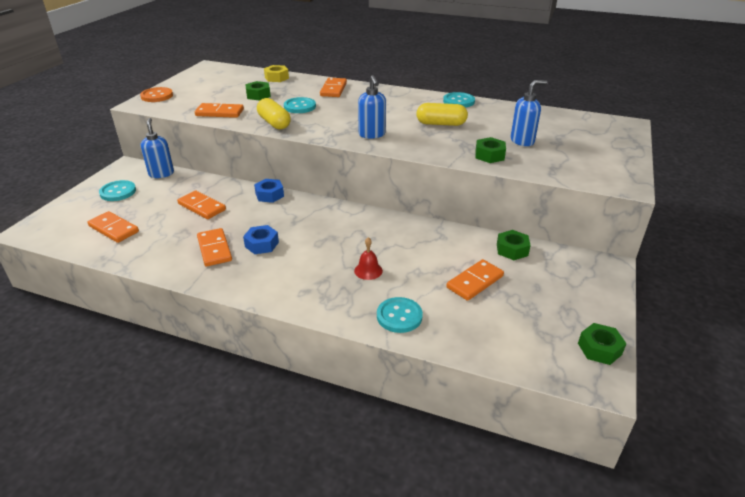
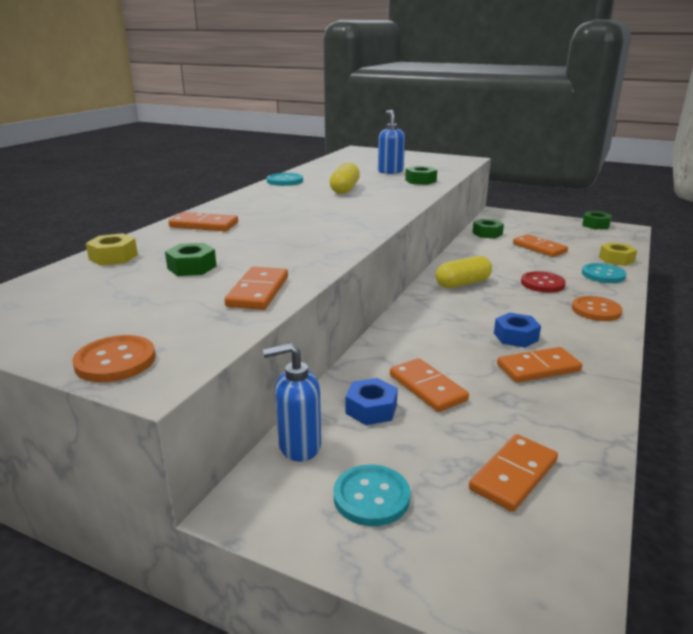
camera: 85 degrees left, 10 degrees down
(201, 207) = (427, 388): orange domino -> orange domino turned 75 degrees counterclockwise
(269, 195) = (391, 335): blue nut -> blue nut (371, 409)
(274, 123) = (318, 255): yellow capsule -> yellow capsule (462, 283)
(300, 107) = (261, 242): turquoise button -> none
(307, 293) = (596, 310): none -> orange button
(368, 270) = (542, 284): red bell -> red button
(372, 134) = (368, 212): blue soap dispenser -> none
(453, 338) = (616, 259): none -> yellow nut

